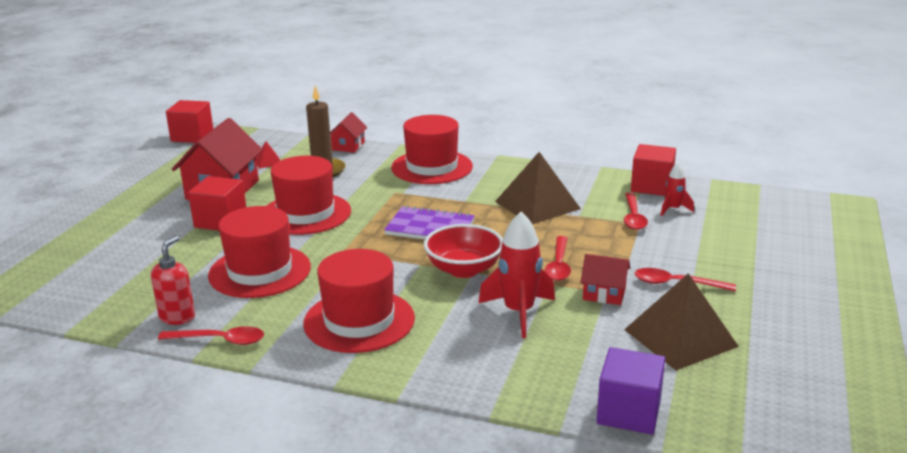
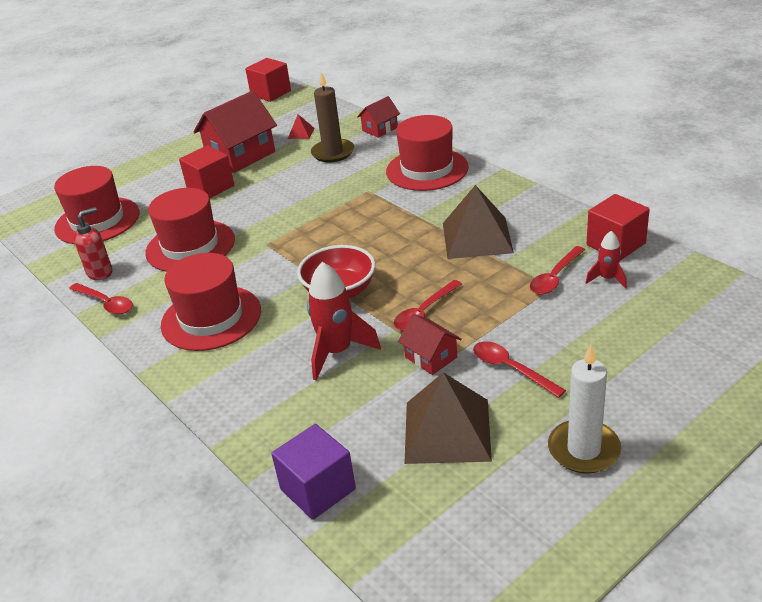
camera: 35 degrees right, 10 degrees up
(306, 214) = (277, 196): red hat -> red hat (97, 221)
(430, 228) = (357, 238): purple notebook -> none
(792, 318) = (583, 449): none -> white candle

